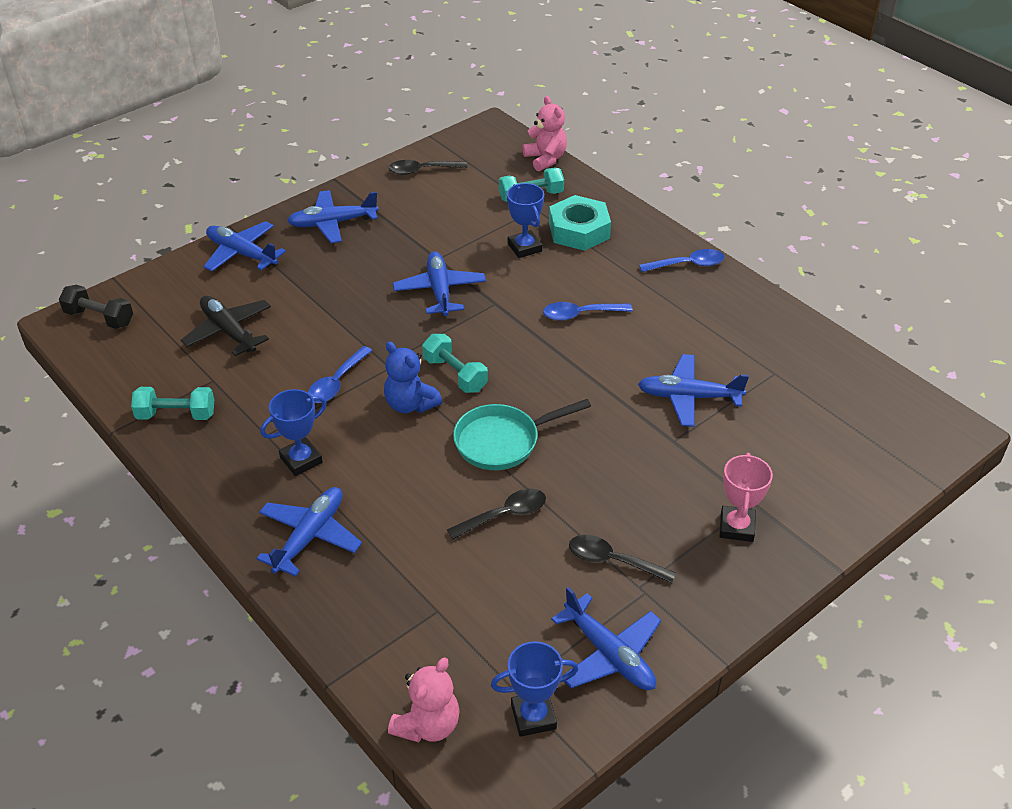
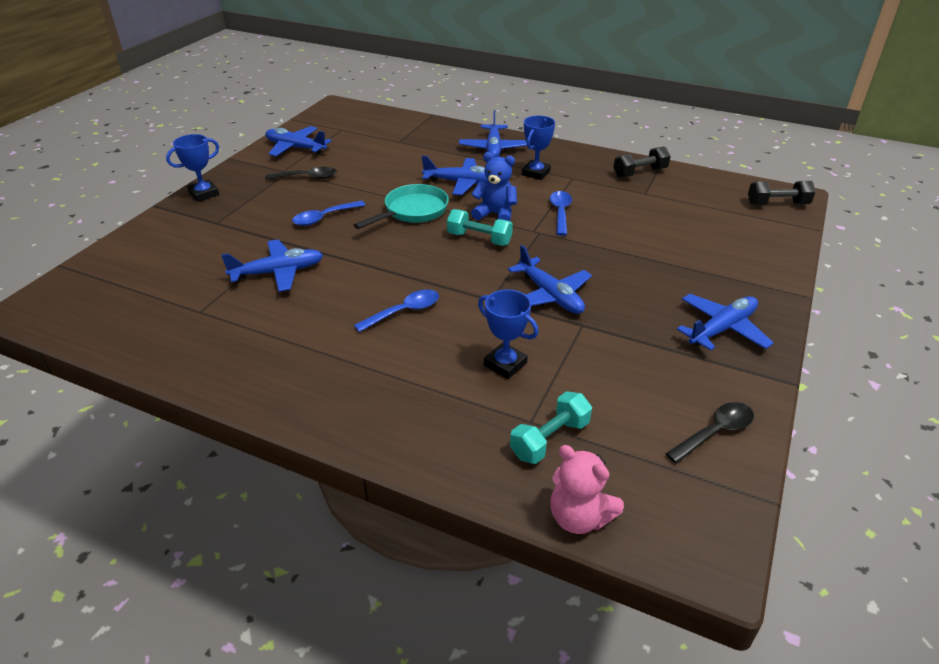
camera: 155 degrees right, 5 degrees down
(176, 415) = (640, 173): turquoise dumbbell -> black dumbbell
(228, 331) = (677, 220): black plane -> none
(242, 254) = (757, 275): blue plane -> blue plane (462, 183)
(428, 725) = (376, 114): pink teddy bear -> none
(504, 515) = (386, 180): black spoon -> none
(533, 716) = (326, 125): blue trophy -> blue trophy (204, 194)
(579, 230) = (459, 406): turquoise nut -> none
(688, 264) = (309, 401): blue spoon -> blue spoon (324, 218)
(736, 527) = (227, 208): pink trophy -> none

